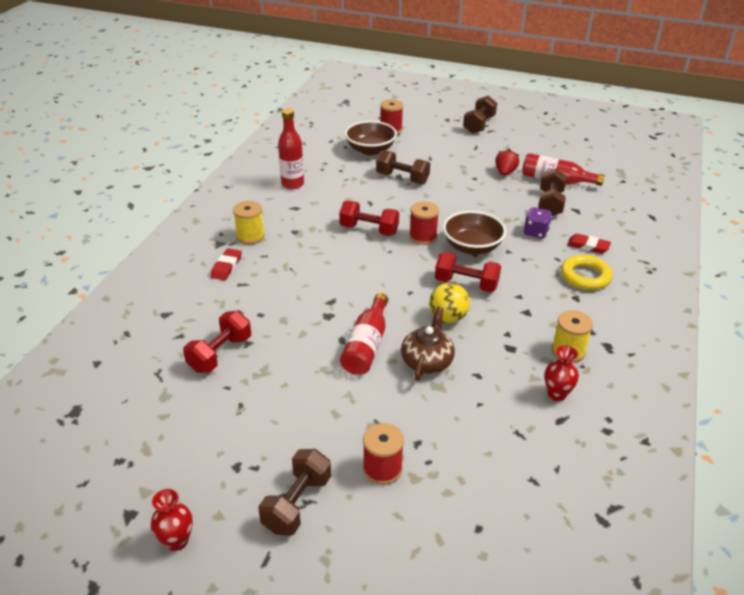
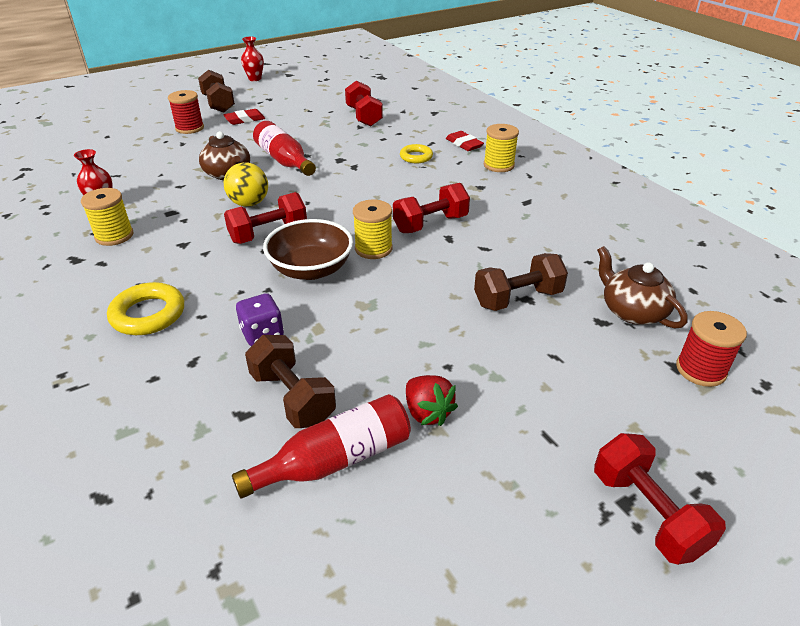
camera: 130 degrees right, 0 degrees up
(278, 279) = (416, 157): none -> yellow ring
(292, 184) = (583, 217): red bottle -> none
(370, 150) = (632, 311): brown bowl -> brown teapot
(423, 237) = (373, 249): red spool -> yellow spool
(479, 125) = (647, 513): brown dumbbell -> red dumbbell
(588, 246) = (175, 359): red eraser -> red eraser (245, 120)

